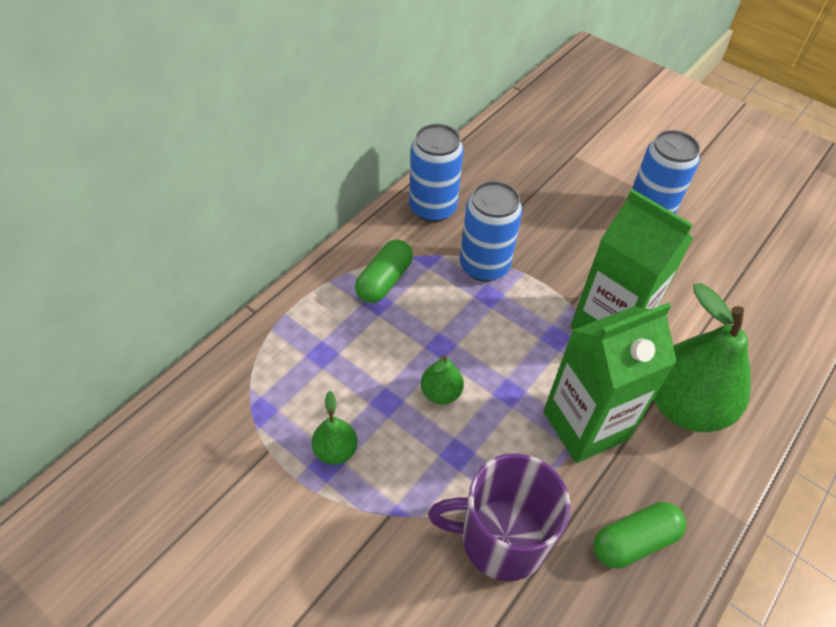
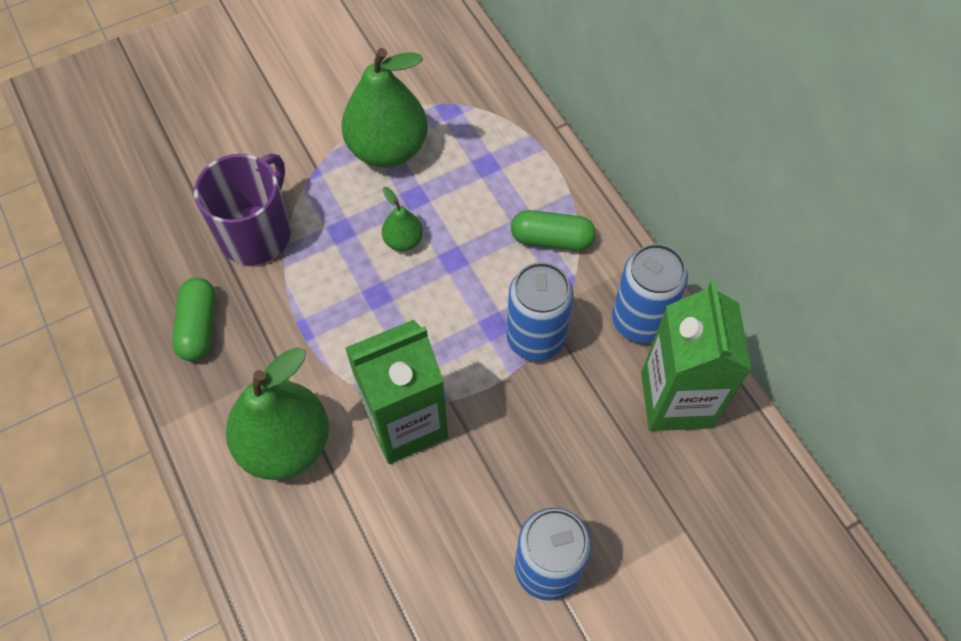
camera: 115 degrees right, 10 degrees up
(335, 450) = (388, 149): green pear -> green pear, size x2.15
(384, 280) = (552, 239): green capsule -> green capsule turned 45 degrees counterclockwise
(585, 425) = (313, 342): green carton -> green carton (676, 400)

